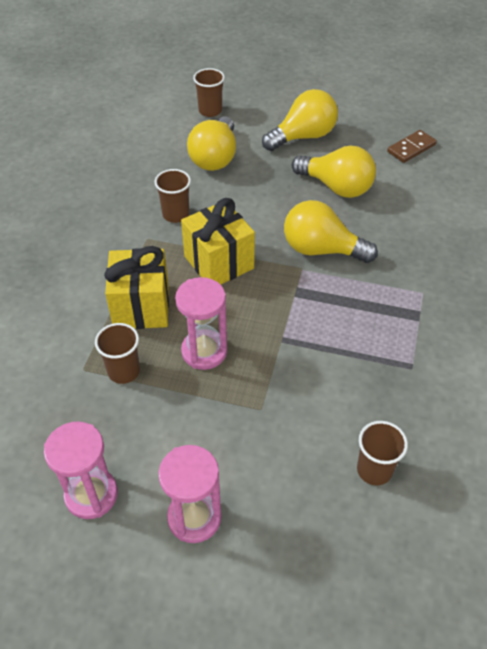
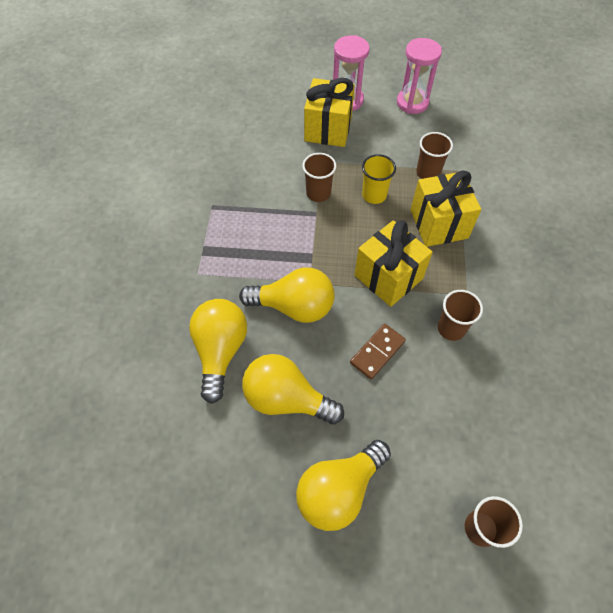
camera: 170 degrees right, 10 degrees up
(204, 351) = (374, 195): pink hourglass -> yellow cup
(215, 158) = (440, 426): yellow light bulb -> yellow light bulb (220, 351)
(239, 464) = (328, 129): none -> yellow gift
(374, 470) = (241, 137): brown cup -> brown cup (318, 193)
(411, 148) = (193, 490): brown domino -> brown domino (377, 352)

